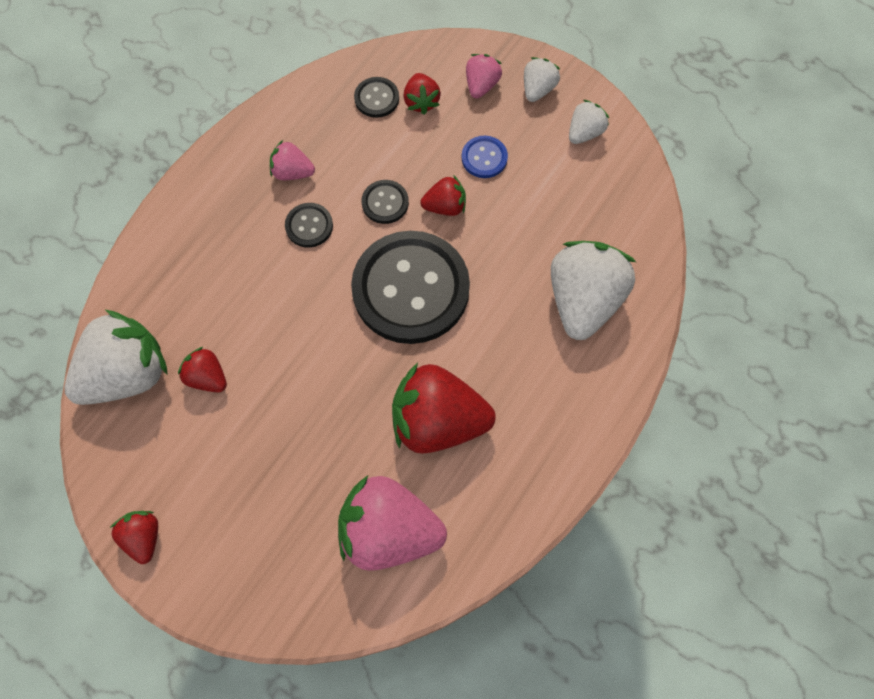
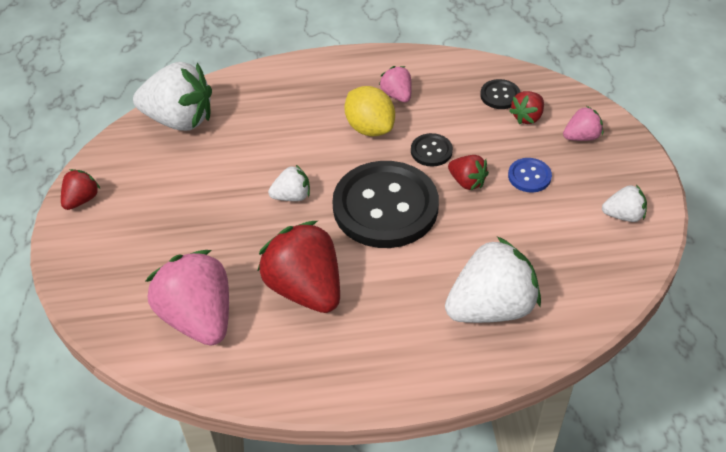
camera: 50 degrees right, 20 degrees down
(207, 377) = (214, 155): red strawberry -> none
(309, 226) = (370, 128): black button -> yellow lemon
(538, 89) = (620, 167): white strawberry -> white strawberry (292, 196)

